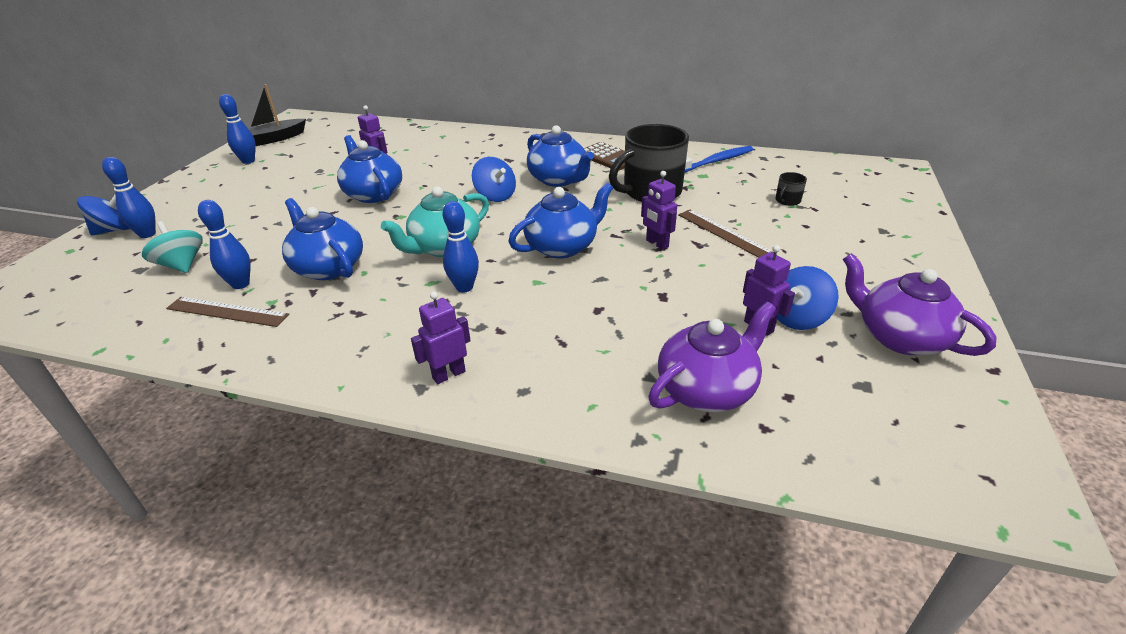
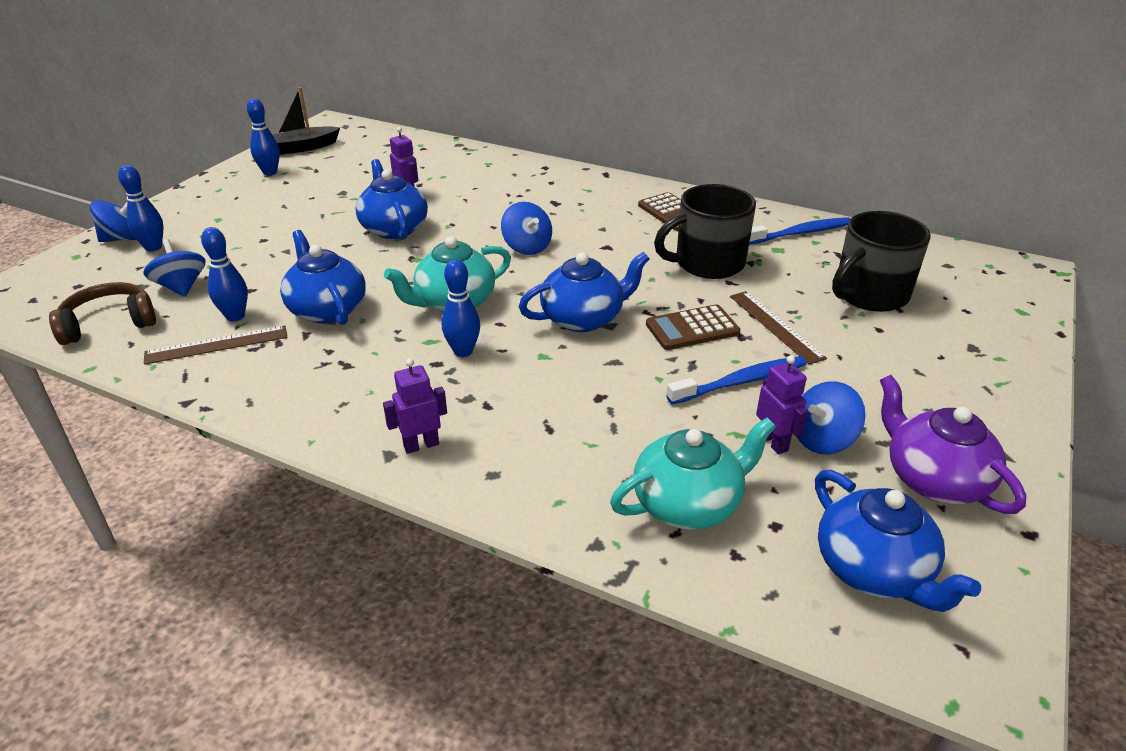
camera: 10 degrees right, 0 degrees up
(113, 306) = (109, 323): none -> brown headphones
(182, 265) = (181, 287): turquoise spinning top -> blue spinning top
(227, 312) = (217, 345): brown ruler -> brown ruler turned 45 degrees counterclockwise
(559, 180) = (605, 235): blue teapot -> blue teapot (874, 570)
(657, 243) = (692, 328): purple robot -> brown calculator
(707, 389) = (688, 503): purple teapot -> turquoise teapot
(712, 281) = (740, 382): none -> blue toothbrush
(787, 201) = (869, 295): black mug -> black mug, size x2.42

